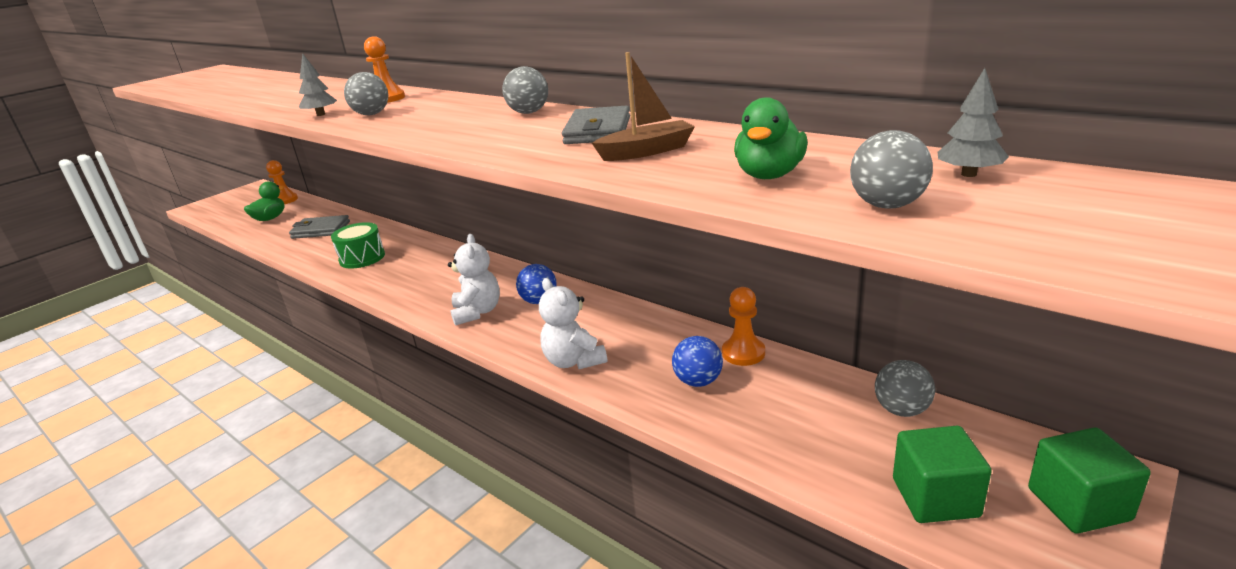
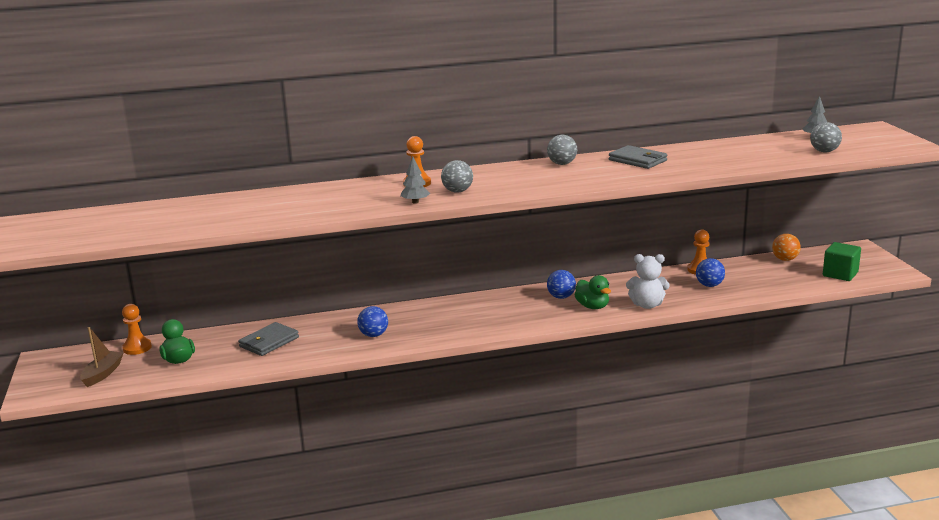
camera: 55 degrees left, 5 degrees down
(362, 258) = (373, 335): green drum -> blue ball
(477, 312) = (544, 315): white teddy bear -> none
(647, 151) = (694, 160): brown boat -> brown boat (102, 374)
(769, 175) = (765, 154): green duck -> green duck (592, 306)
(901, 410) = (785, 259): grey ball -> orange ball
(1078, 504) = (867, 257): green cube -> none

